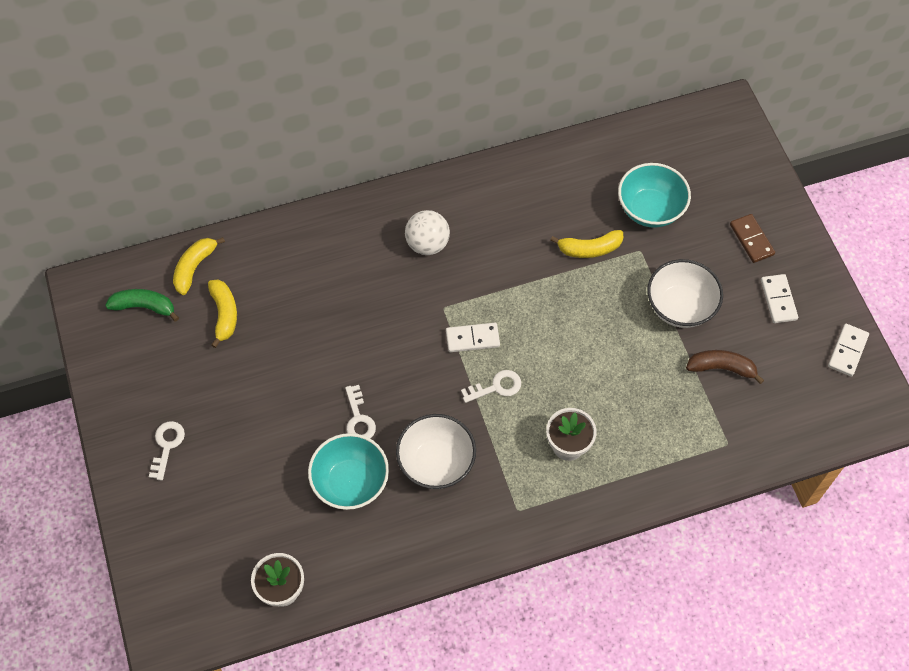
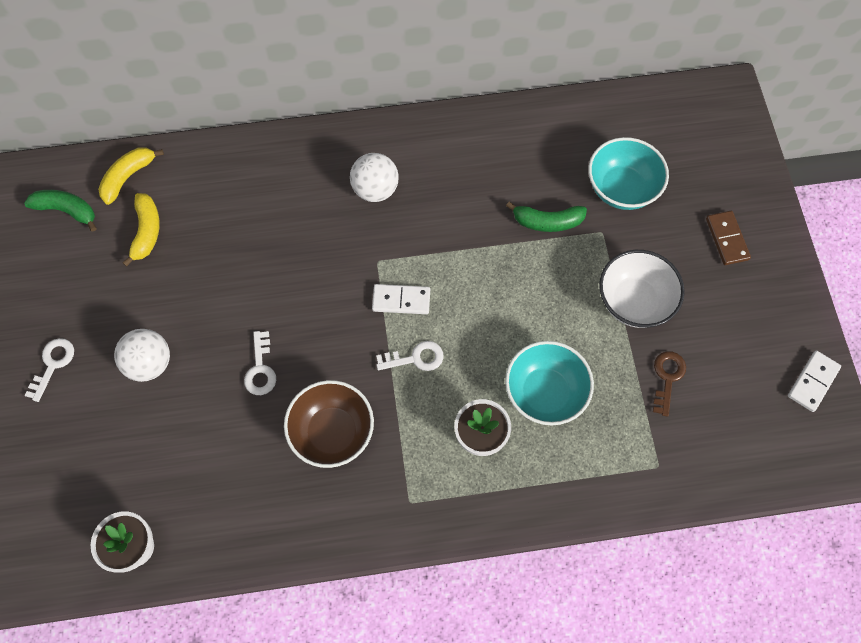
camera: 10 degrees right, 5 degrees up
(256, 430) = (150, 363): none -> white ball
(350, 482) = (236, 439): turquoise bowl -> turquoise bowl (545, 393)
(436, 463) = (332, 432): white bowl -> brown bowl
(589, 249) = (547, 221): yellow banana -> green banana
(721, 368) = (667, 378): brown banana -> brown key
(778, 300) = (745, 311): white domino -> none

